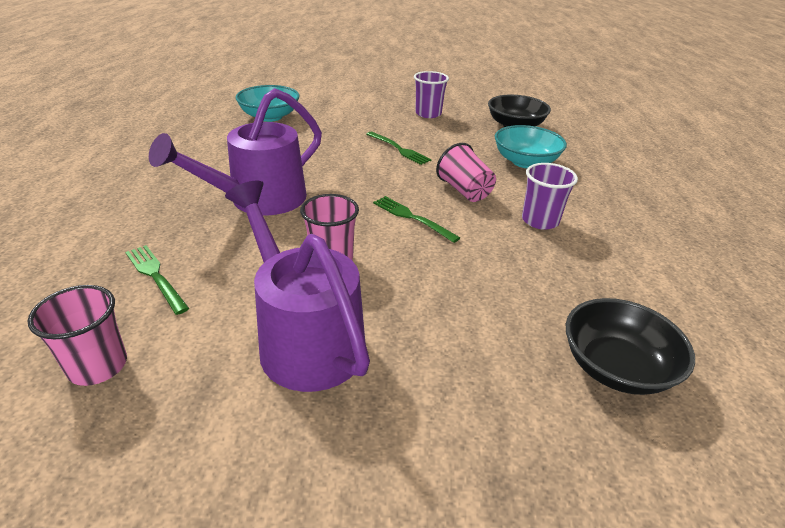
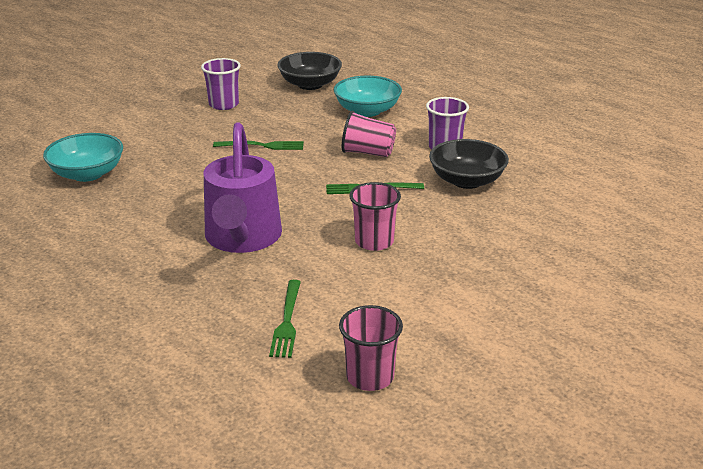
camera: 45 degrees left, 5 degrees down
(155, 276) = (287, 322): green fork -> green fork turned 90 degrees counterclockwise
(303, 337) = (445, 287): purple watering can -> none
(615, 367) = (597, 202): black bowl -> black bowl (467, 181)

